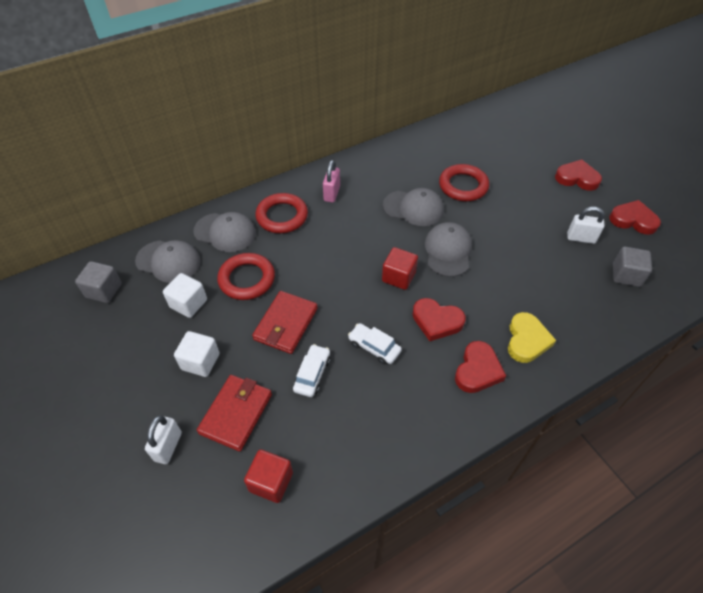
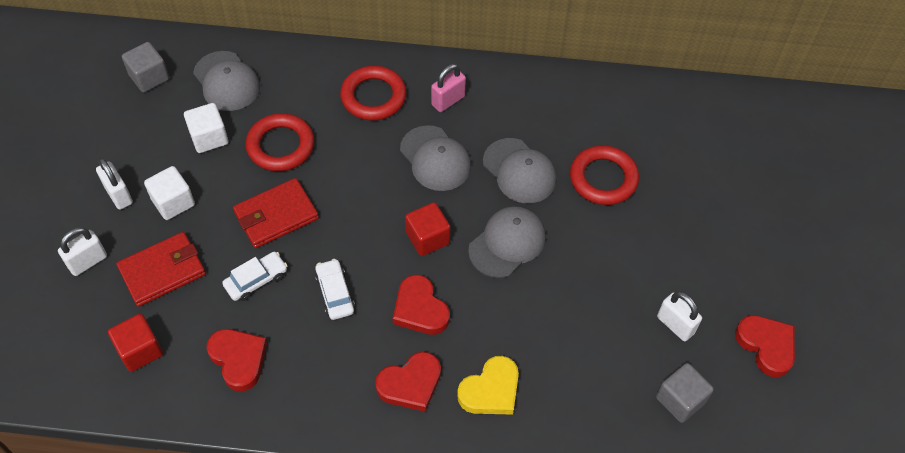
camera: 35 degrees right, 5 degrees up
(151, 383) = (119, 195): none -> white padlock
(225, 232) = (303, 81): grey cap -> grey cap (435, 158)
(577, 178) = (755, 252): red heart -> red heart (238, 359)

